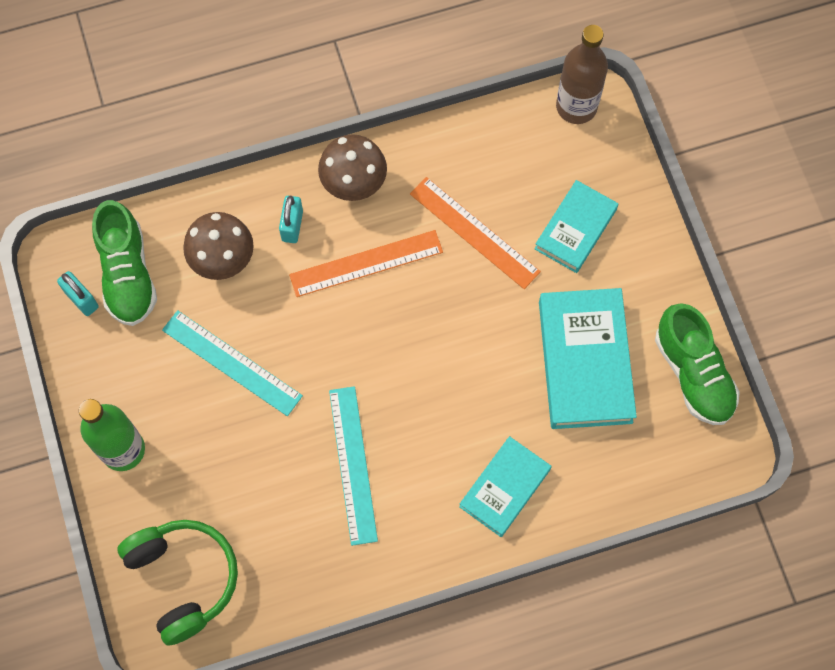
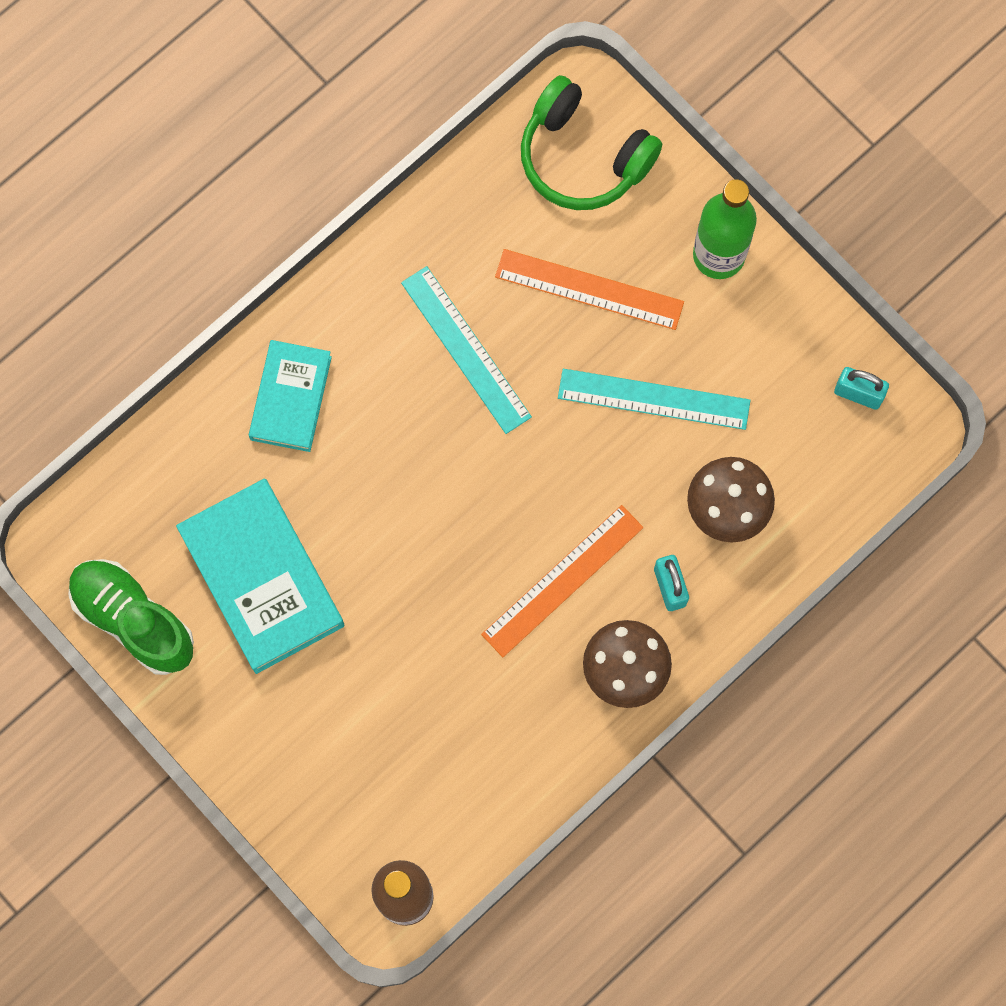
camera: 155 degrees right, 5 degrees up
(127, 274) = (824, 445): green shoe -> none
(474, 232) = (455, 676): orange ruler -> orange ruler (589, 289)
(575, 229) = (339, 734): turquoise book -> none

